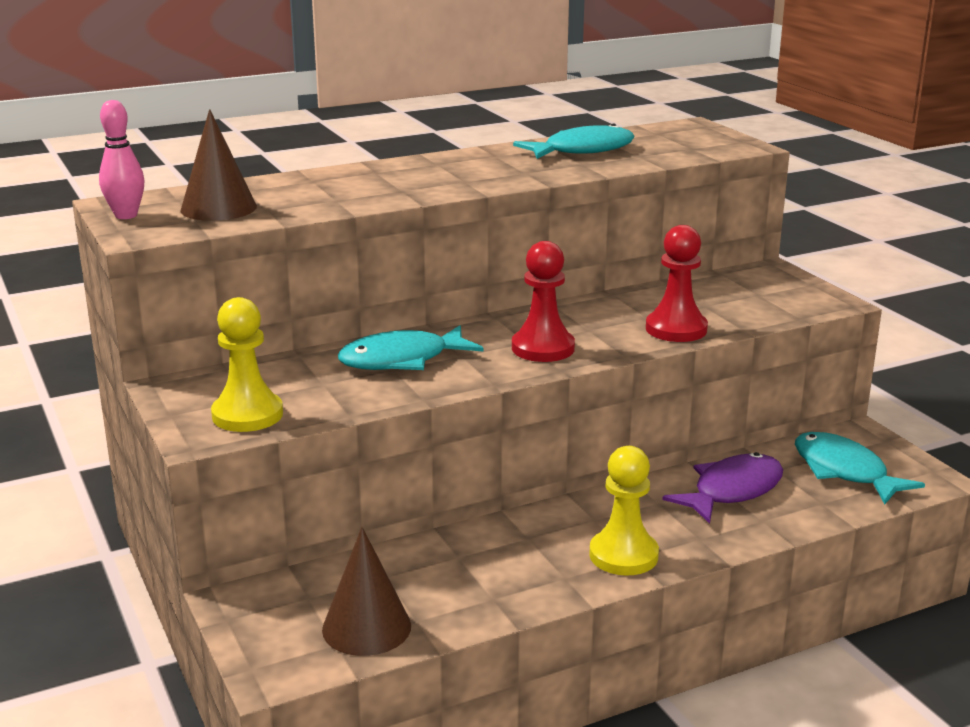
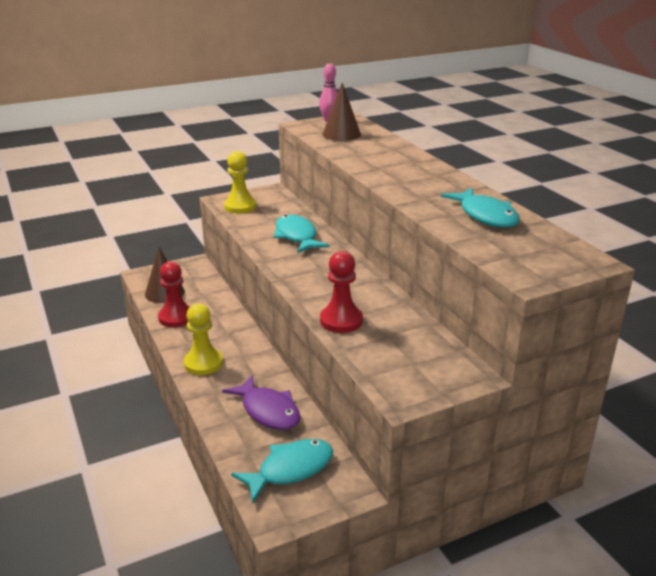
camera: 90 degrees right, 5 degrees up
(543, 348) = (311, 274): red pawn -> red pawn (176, 317)

